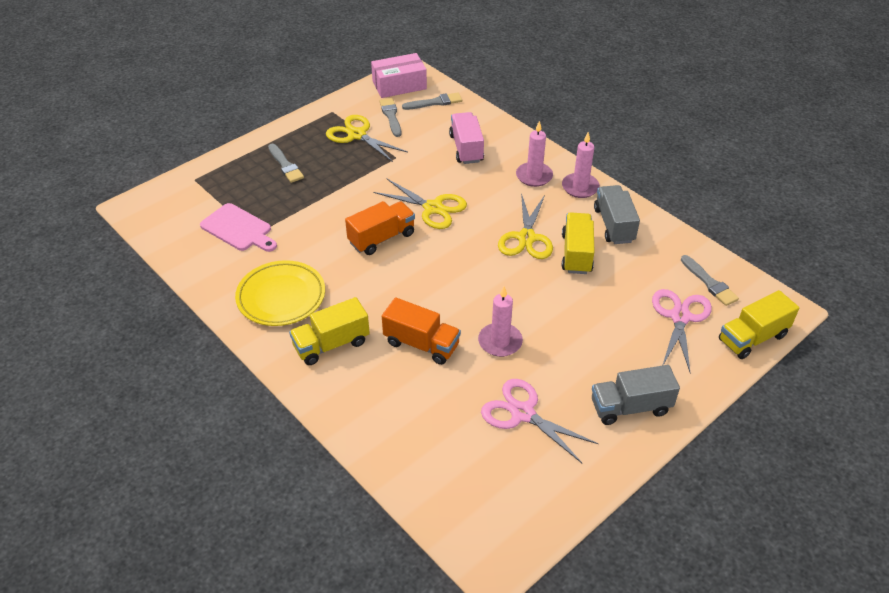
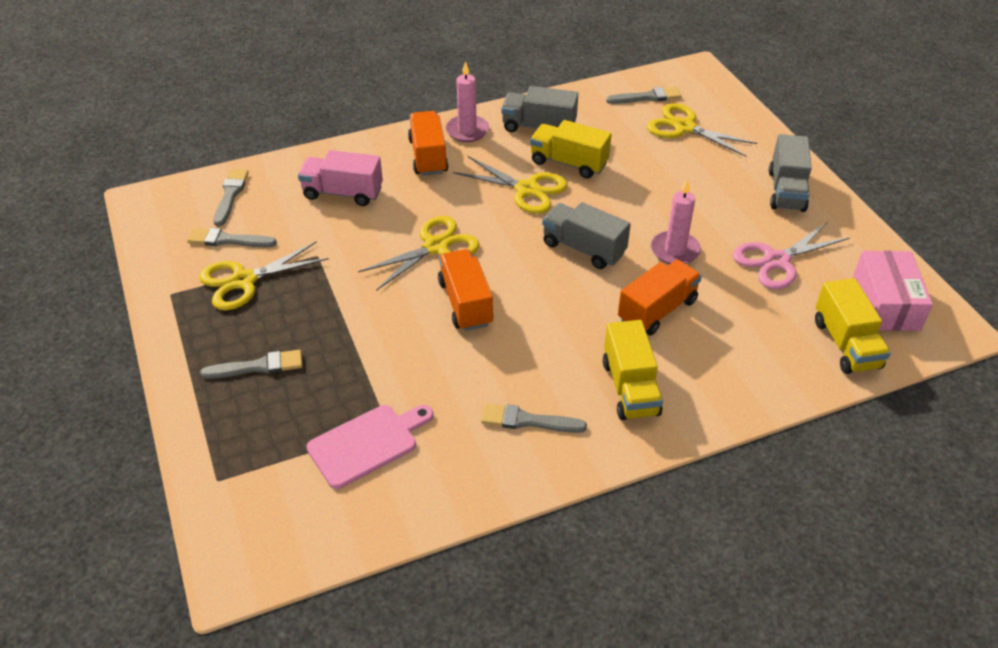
camera: 70 degrees left, 0 degrees up
(281, 297) = (527, 421): yellow plate -> grey brush
(399, 85) = (165, 217): pink box -> pink box (885, 303)
(473, 286) = (583, 248): none -> grey truck
(534, 176) = (428, 156): pink candle -> orange truck
(680, 317) = (684, 127): pink scissors -> yellow scissors
(752, 338) = (724, 97): yellow truck -> yellow truck (846, 344)

